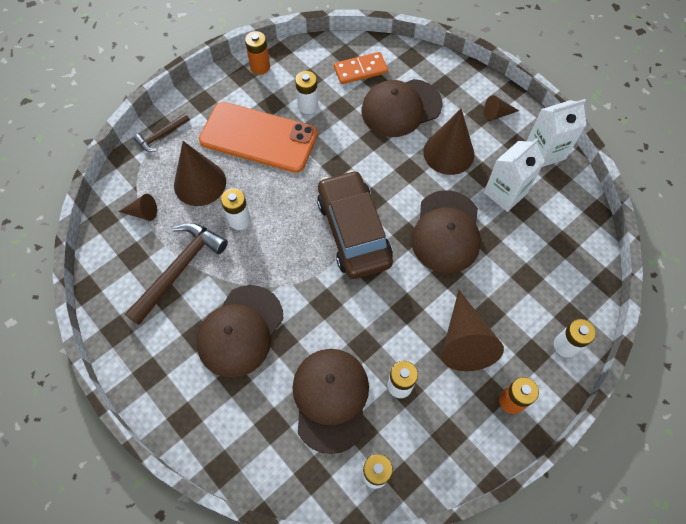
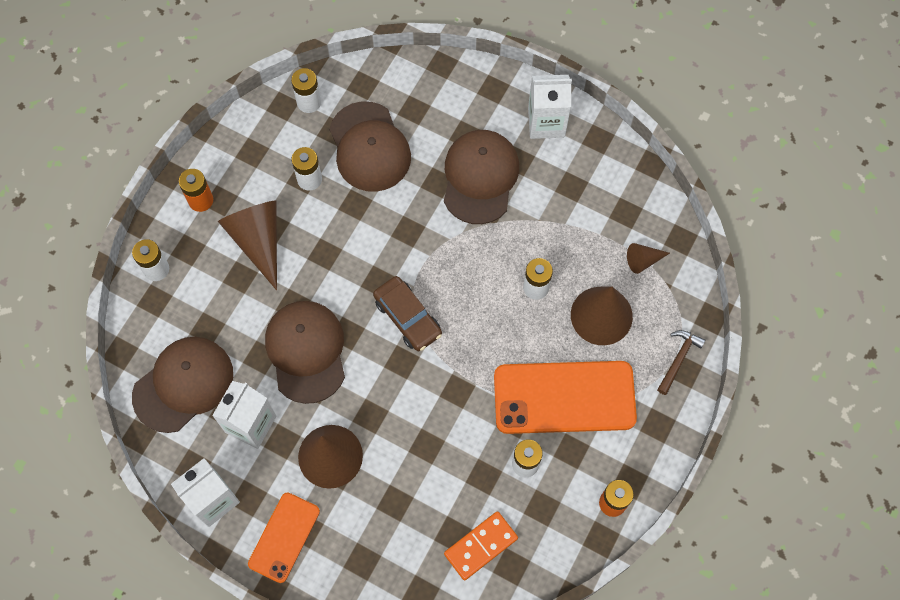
camera: 160 degrees right, 5 degrees up
(153, 364) = (546, 122): none -> white carton
(179, 269) = (570, 215): brown hammer -> none
(354, 231) = (407, 317): brown car -> brown car, size x0.62
(401, 108) = (408, 503): brown cap -> brown cap (183, 384)
(497, 114) = (284, 537): brown cone -> orange phone

